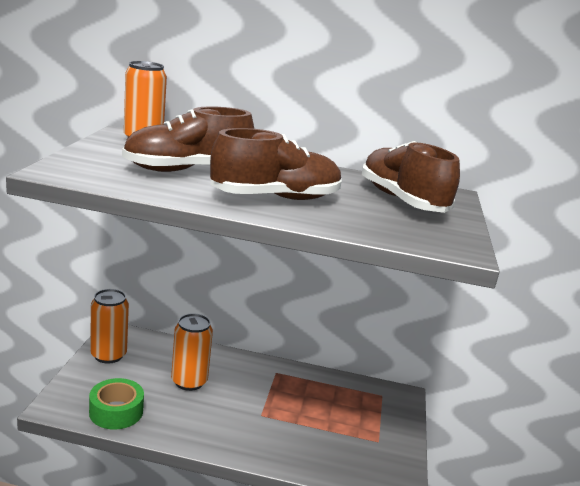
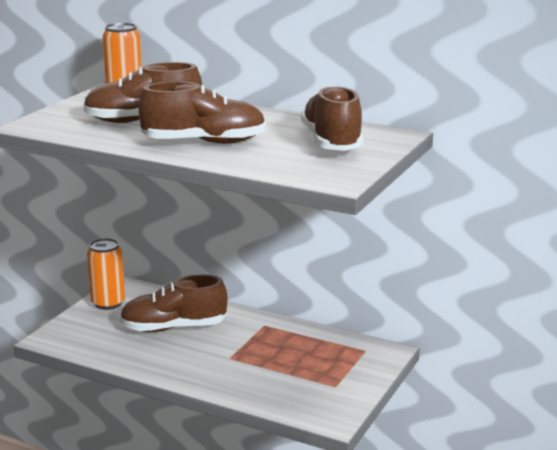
camera: 20 degrees right, 0 degrees up
(116, 411) = (97, 346): green tape -> none
(189, 381) = (174, 328): orange can -> brown shoe

